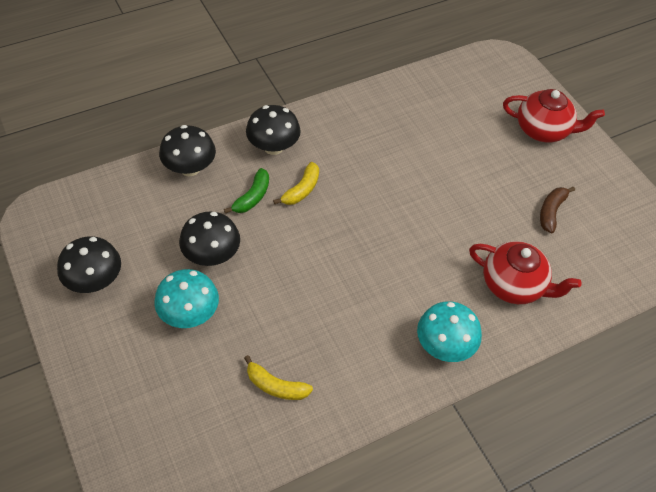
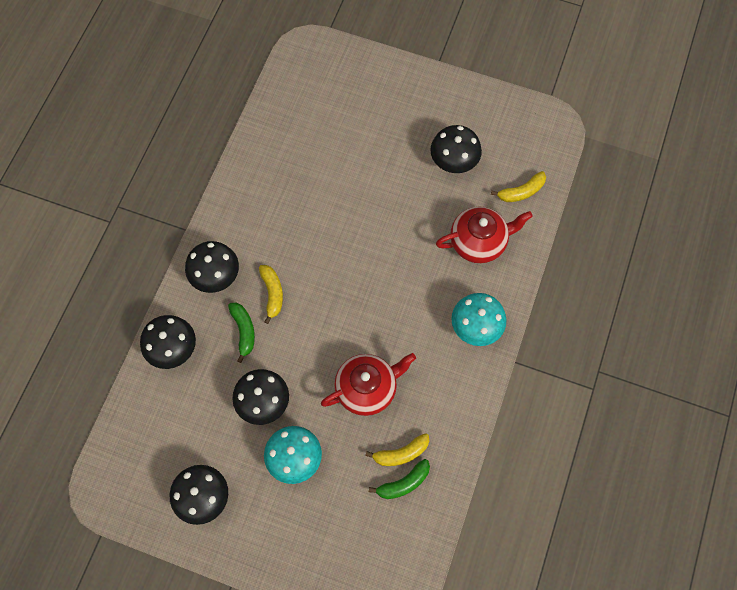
camera: 40 degrees left, 15 degrees up
(252, 411) = (403, 483): none -> green banana
(543, 130) = (391, 93): red teapot -> red teapot (367, 388)
(551, 212) = (453, 161): brown banana -> black mushroom
(593, 278) = (521, 192): none -> yellow banana

